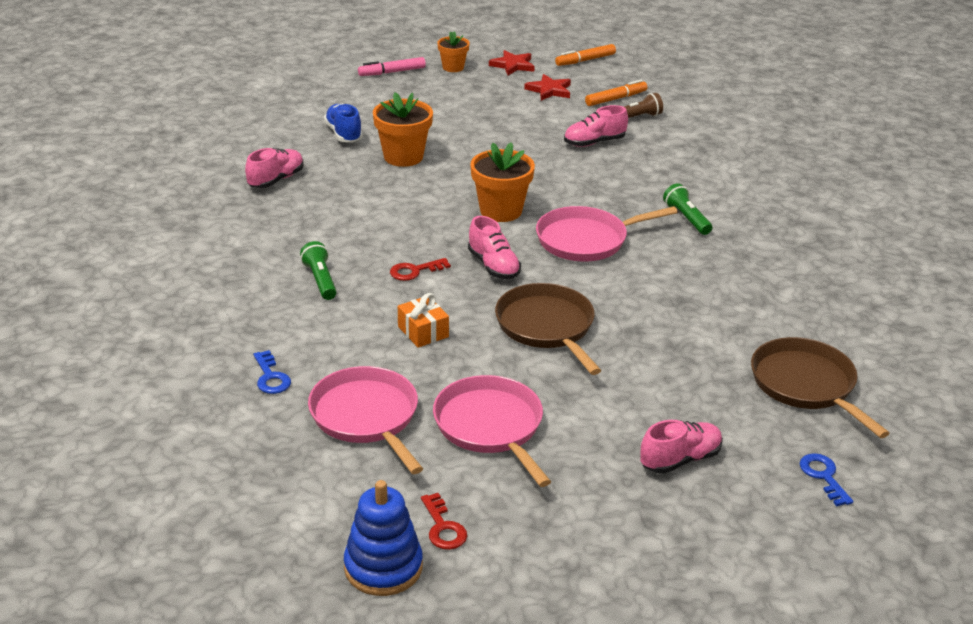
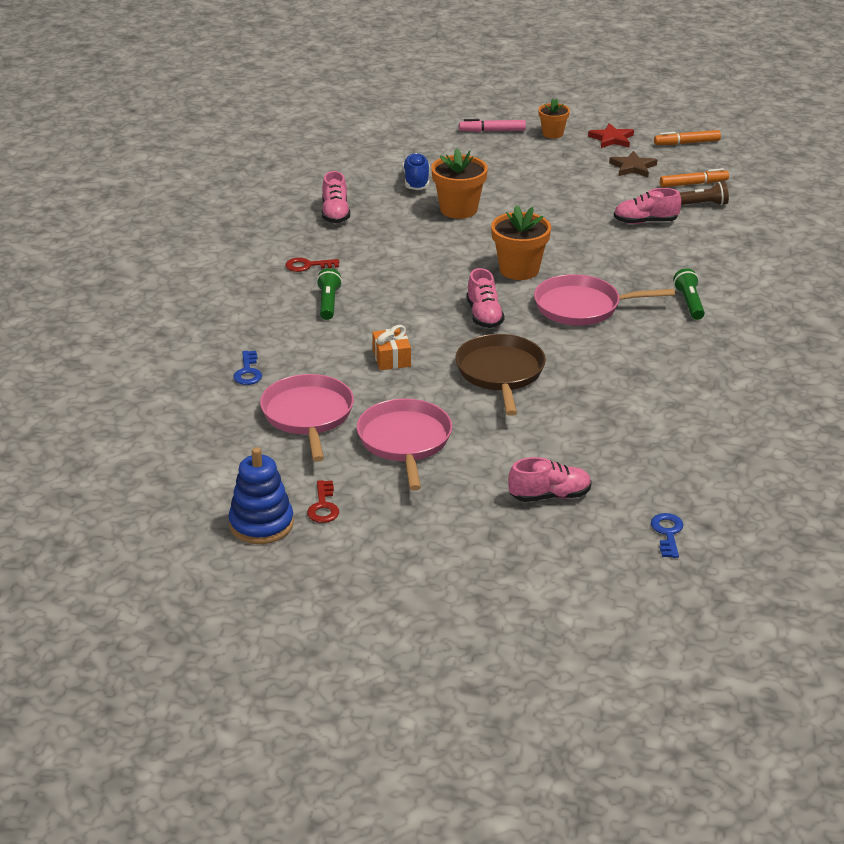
camera: 20 degrees right, 0 degrees up
(276, 180) = (335, 214): pink shoe -> pink shoe turned 120 degrees clockwise
(414, 271) = (412, 308): red key -> red key (307, 266)
(549, 90) = (633, 167): red star -> brown star
(805, 385) = (703, 460): brown pan -> none

